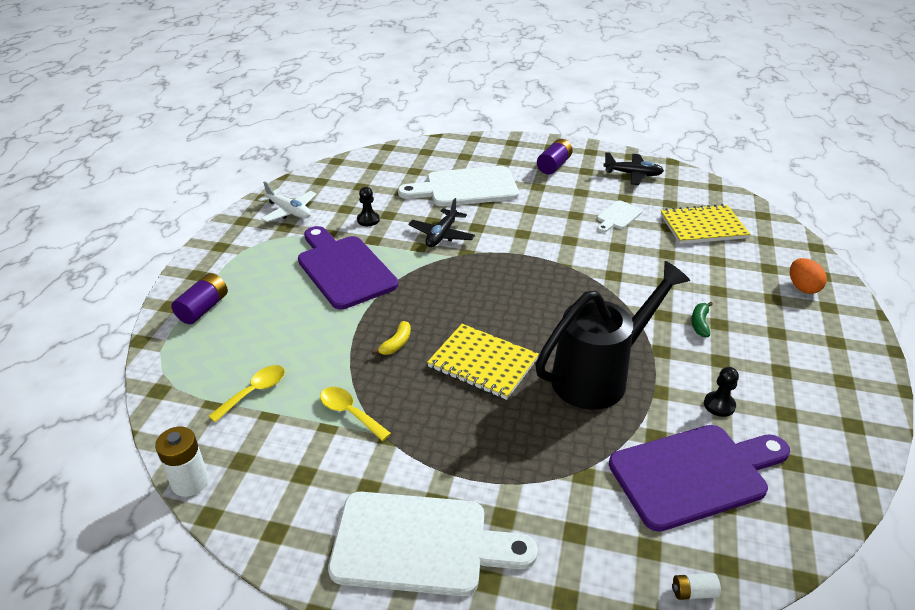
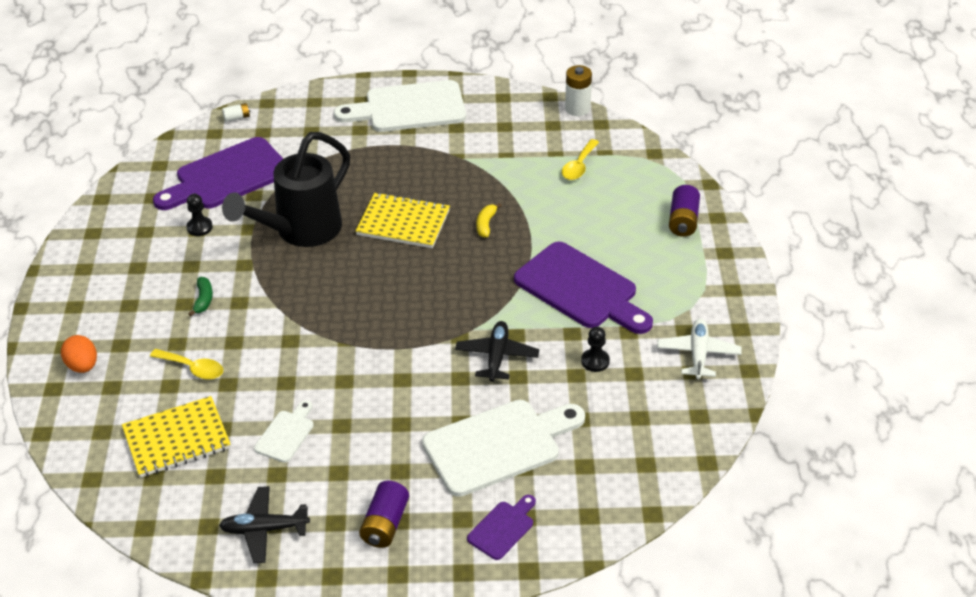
camera: 165 degrees right, 5 degrees up
(289, 211) = (698, 354): white plane -> white plane turned 75 degrees clockwise
(349, 413) = (495, 166): yellow spoon -> yellow spoon (193, 368)
(481, 154) = (503, 528): none -> purple cutting board

